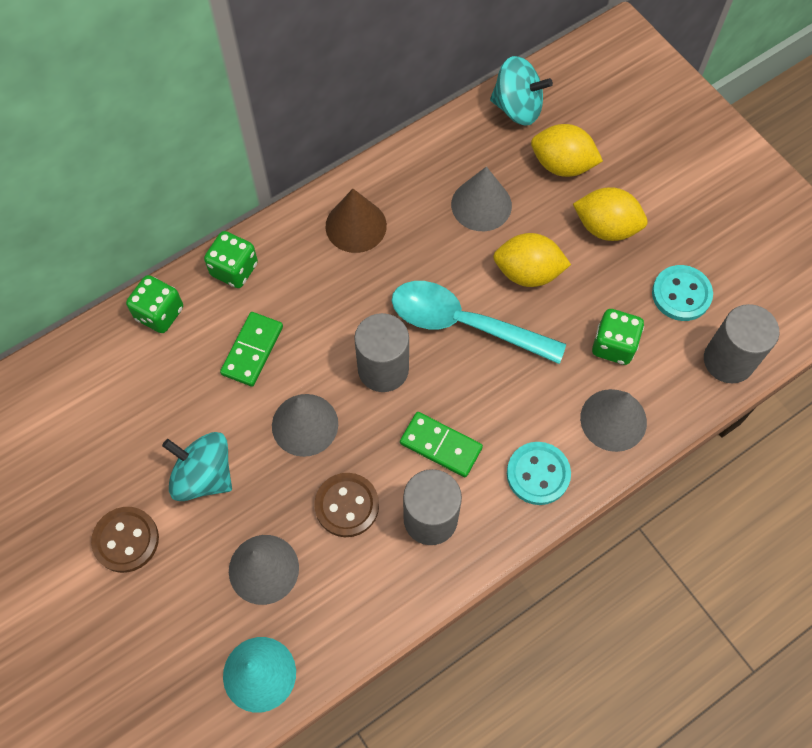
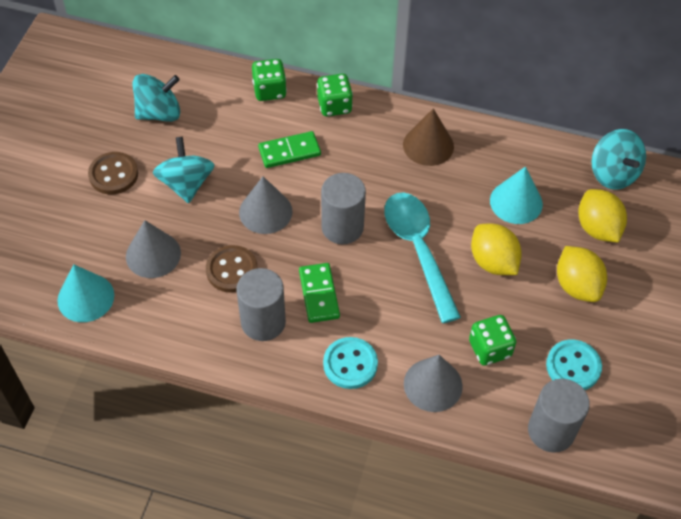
camera: 50 degrees right, 10 degrees down
(87, 438) = (159, 113): none -> turquoise spinning top
(481, 205) = (516, 202): grey cone -> turquoise cone

